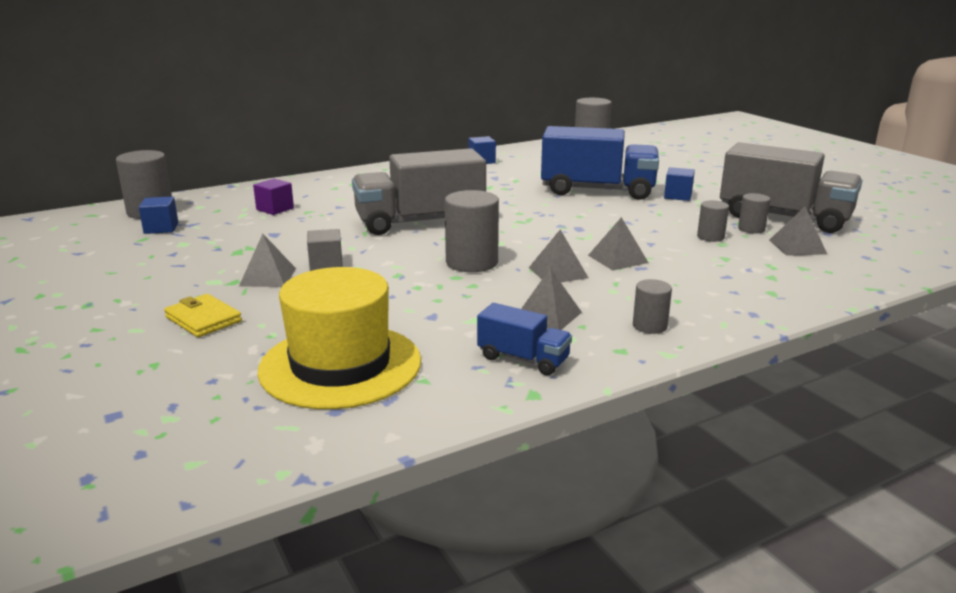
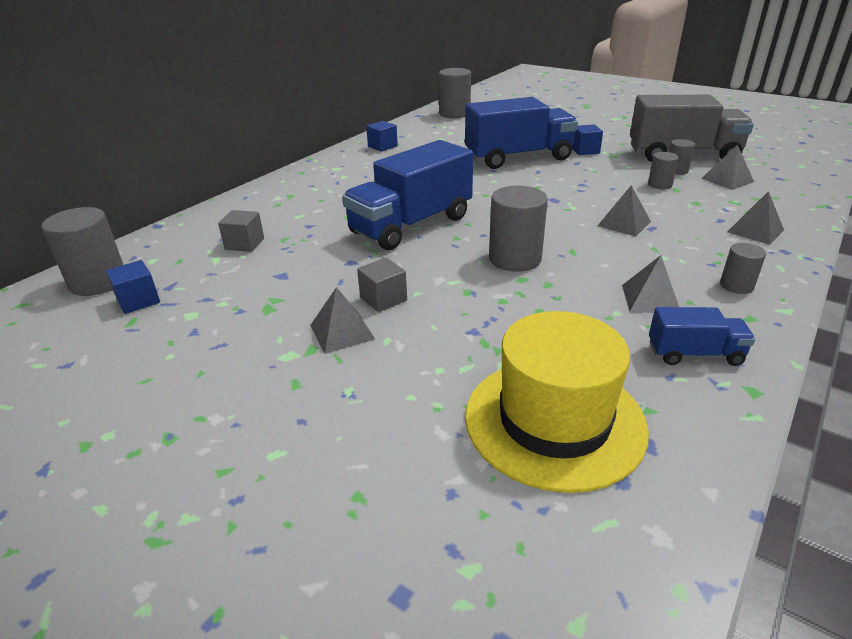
camera: 25 degrees left, 10 degrees up
(203, 319) = (339, 411): yellow wallet -> none
(275, 209) = (244, 244): purple cube -> grey cube
(420, 222) = (411, 225): grey truck -> blue truck
(558, 272) = (598, 250): grey pyramid -> grey pyramid (755, 231)

